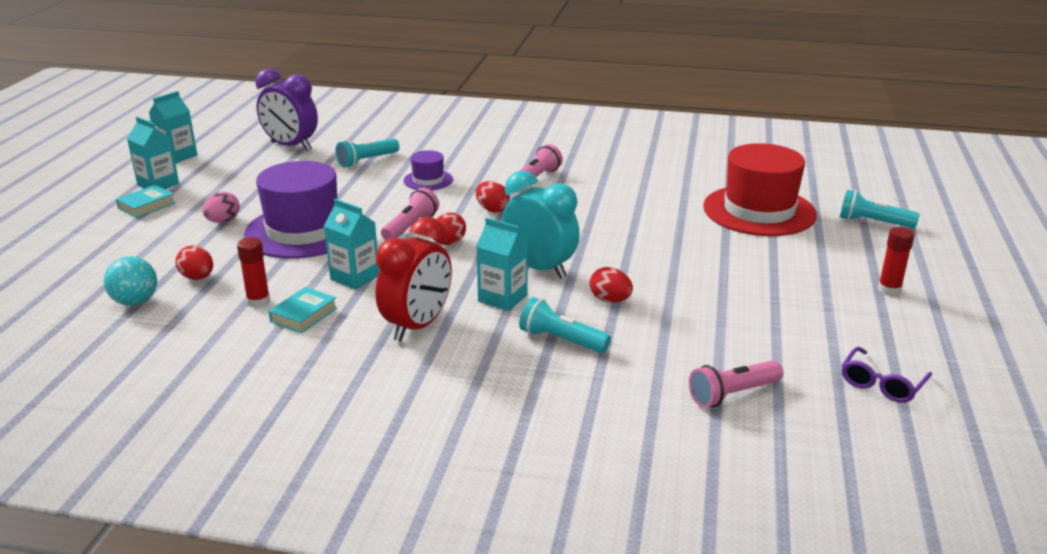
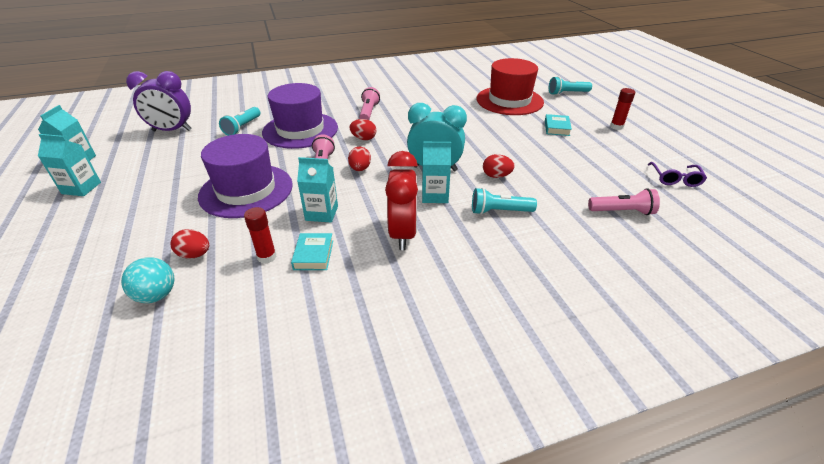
camera: 30 degrees left, 10 degrees up
(146, 205) = (87, 208): turquoise book -> turquoise book (556, 128)
(223, 221) = (171, 201): pink egg -> none
(428, 180) = (300, 130): purple hat -> purple hat, size x2.10
(732, 394) = (622, 211): pink flashlight -> pink flashlight turned 120 degrees counterclockwise

